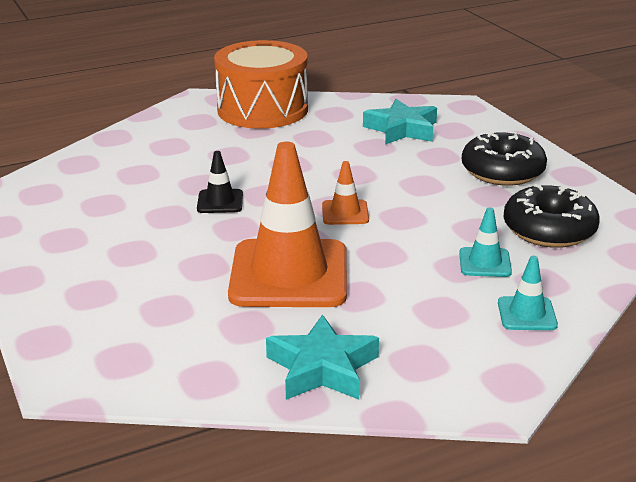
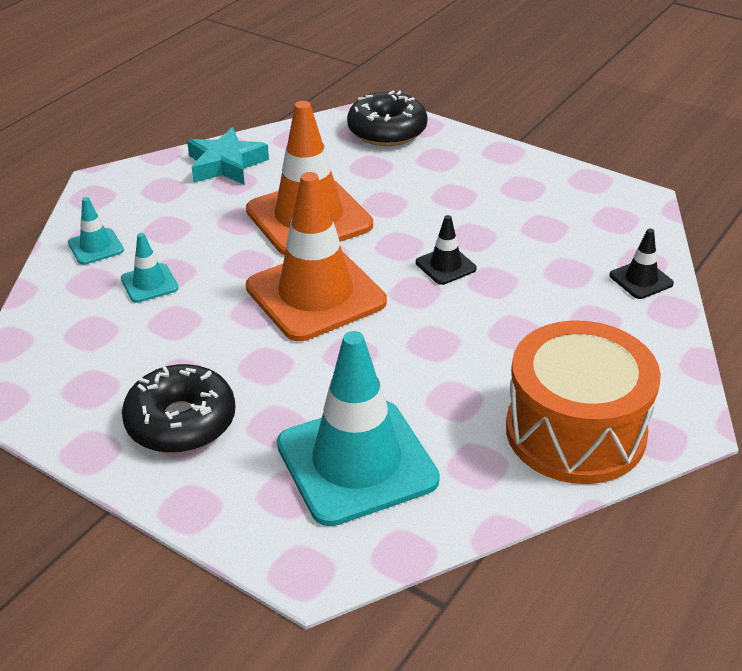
camera: 150 degrees right, 10 degrees up
(99, 155) = (641, 279): none -> black traffic cone
(345, 213) = (315, 295): orange traffic cone -> orange traffic cone, size x2.28
(402, 129) = (357, 462): turquoise star -> turquoise traffic cone
(549, 230) = (99, 344): black donut -> black donut (387, 131)

